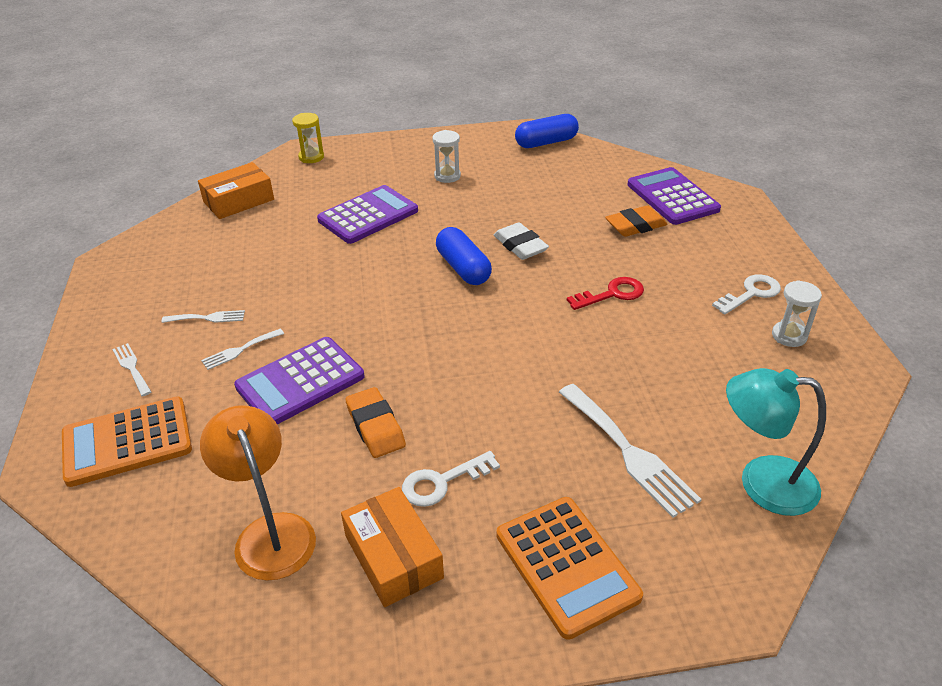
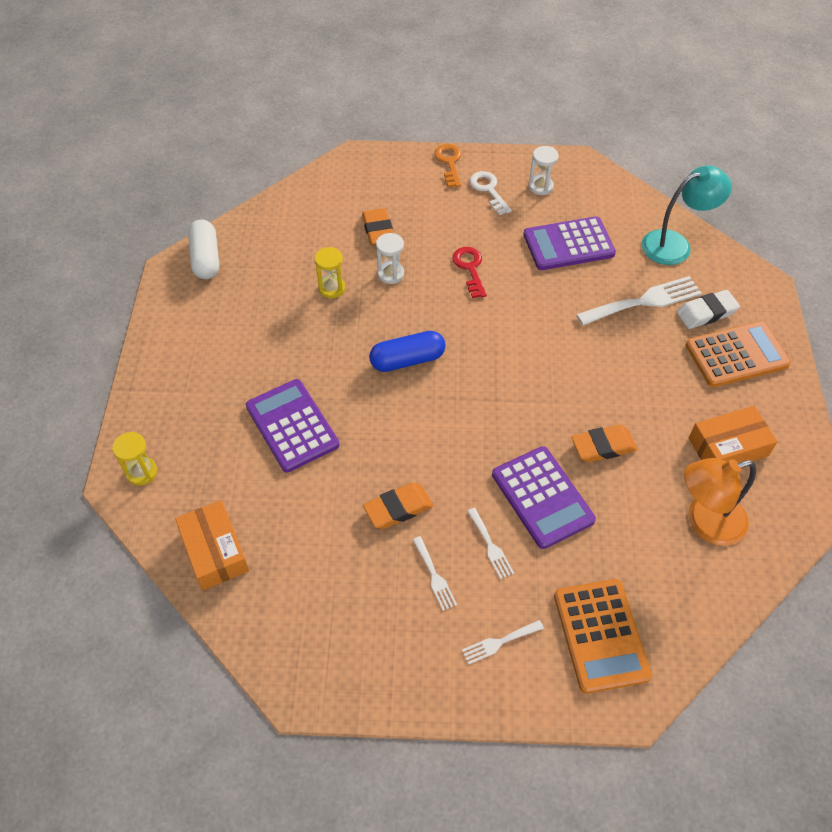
camera: 80 degrees left, 15 degrees up
(208, 318) = (434, 576): white fork -> white fork turned 150 degrees clockwise
(282, 286) = (398, 508): none -> orange eraser
(442, 482) = (663, 410): white key -> none
(447, 176) = (240, 349): white hourglass -> white hourglass (391, 274)
(520, 246) = (384, 313): white eraser -> white eraser (706, 313)
(540, 210) = (332, 288): none -> yellow hourglass
(546, 142) = (206, 258): blue capsule -> white capsule
(672, 197) = (342, 195): purple calculator -> purple calculator (568, 244)
(762, 482) = (675, 244): turquoise lamp -> turquoise lamp turned 135 degrees counterclockwise
(777, 258) = (449, 162): none -> orange key

